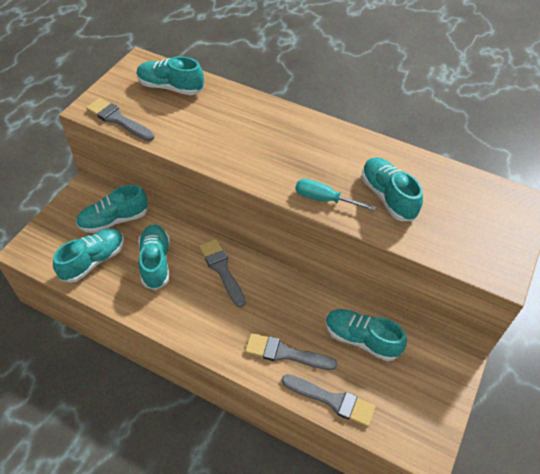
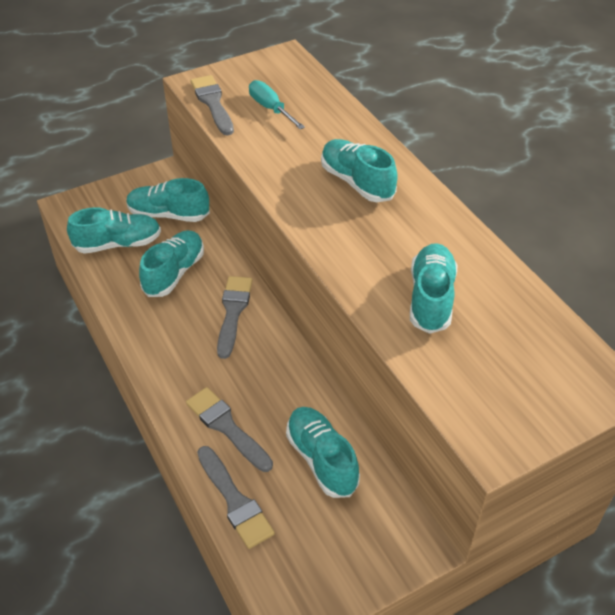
camera: 35 degrees right, 5 degrees down
(170, 87) = (293, 91): turquoise shoe -> turquoise shoe (357, 182)
(324, 199) = (354, 268): turquoise screwdriver -> turquoise screwdriver (271, 109)

